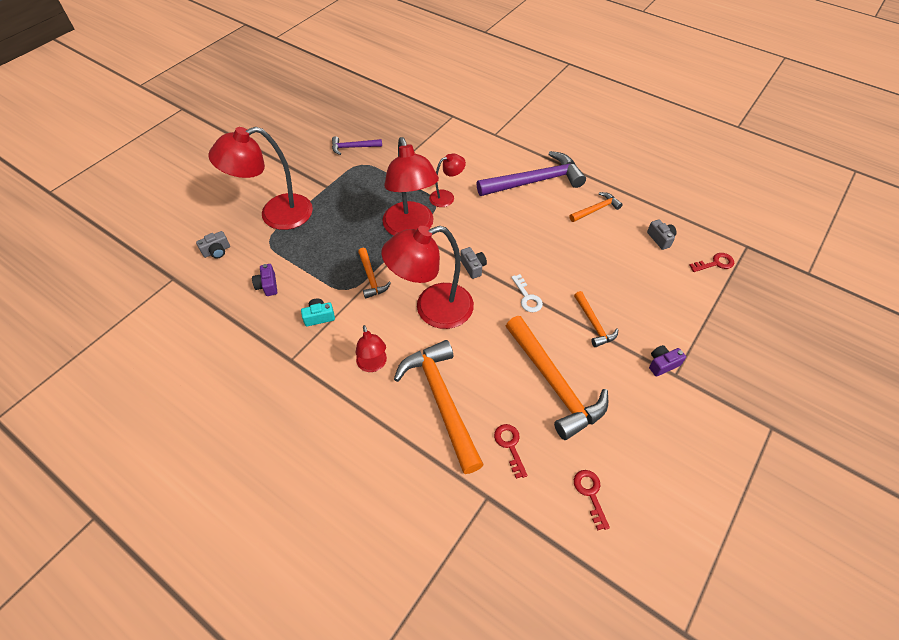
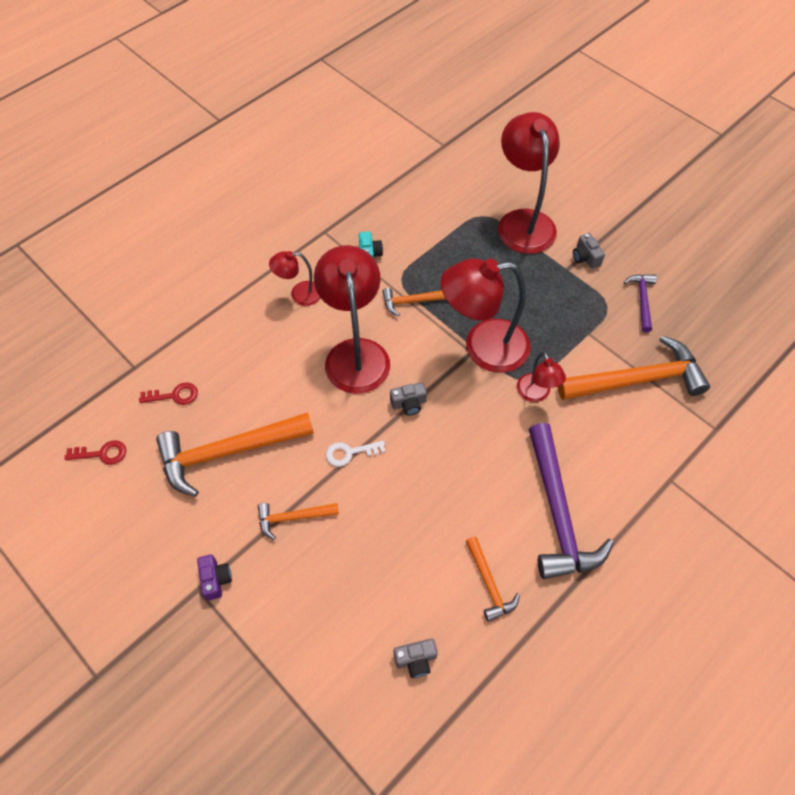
camera: 100 degrees right, 5 degrees up
(217, 251) = (475, 175): grey camera -> grey camera (585, 257)
(267, 285) = (420, 215): purple camera -> none
(441, 401) = (241, 346): orange hammer -> orange hammer (637, 379)
(715, 263) = (354, 726): red key -> none

